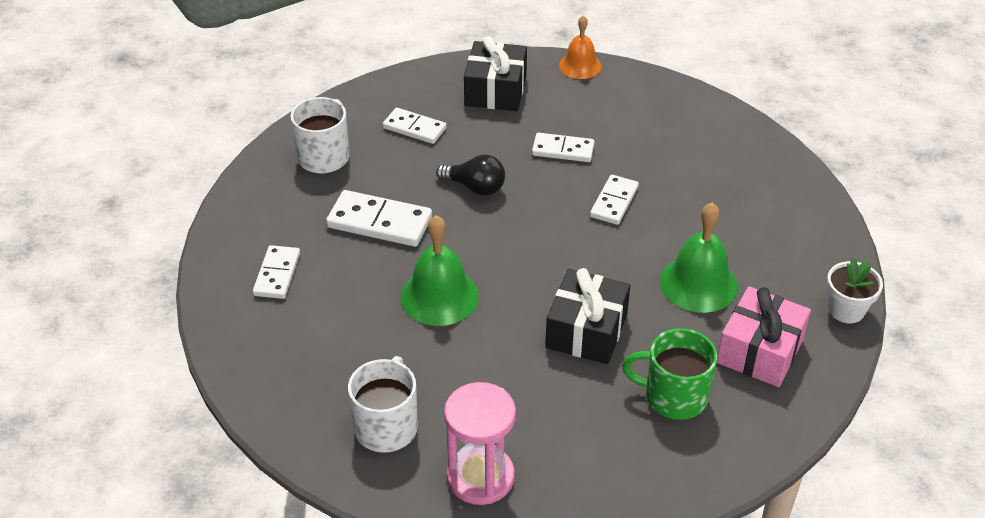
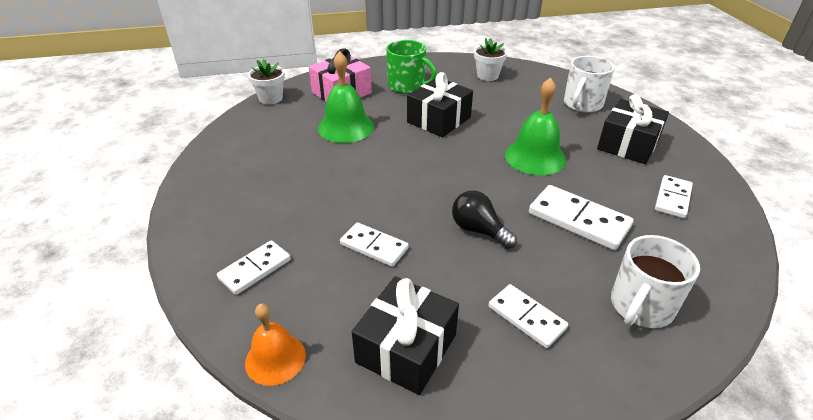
camera: 160 degrees left, 5 degrees down
(321, 351) = (628, 144): none -> black gift
(480, 477) = (531, 79): pink hourglass -> none
(558, 466) = (487, 76): none -> white flower pot
(614, 202) = (361, 189): white domino -> white domino (255, 269)

